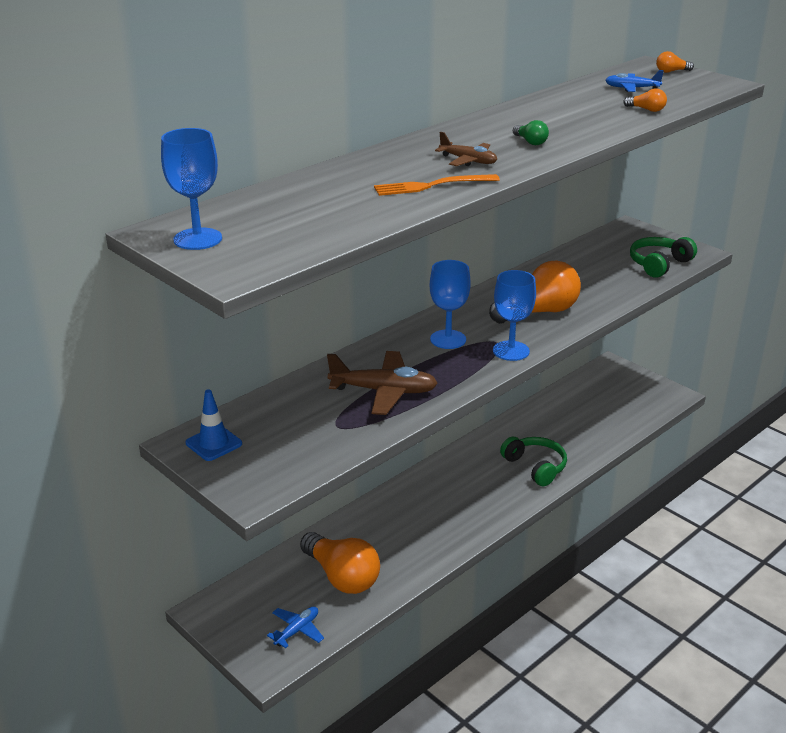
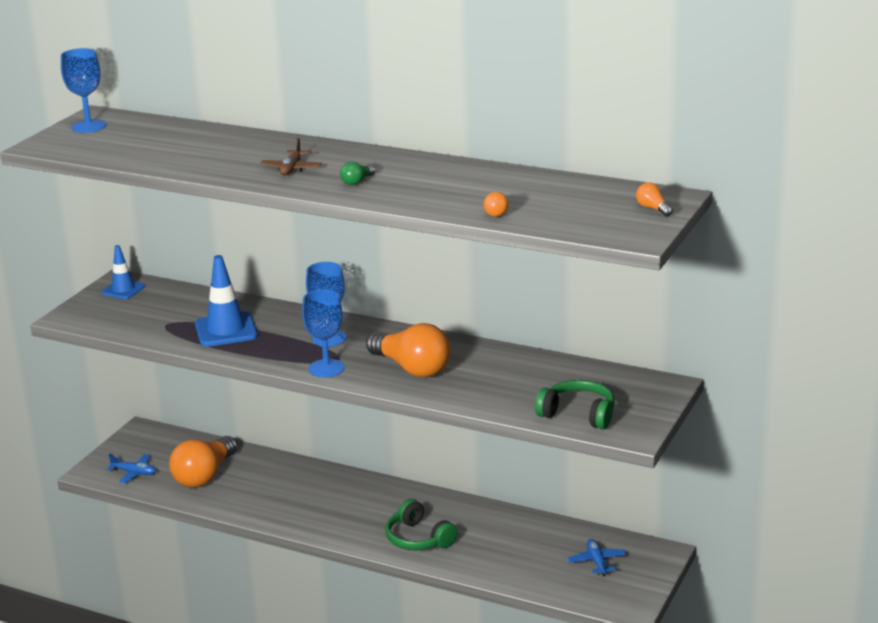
camera: 70 degrees right, 5 degrees down
(384, 391) = (226, 330): brown plane -> blue traffic cone
(430, 186) = (225, 166): orange fork -> none
(535, 467) = (418, 538): green headphones -> green headphones turned 105 degrees clockwise
(631, 88) = (565, 198): blue plane -> blue plane (597, 562)

